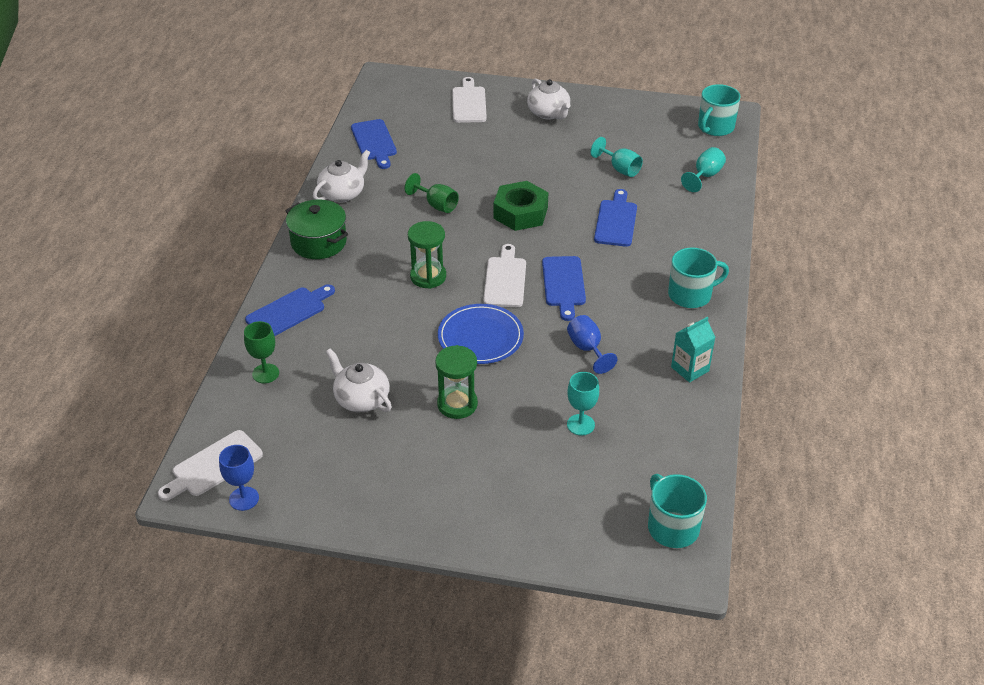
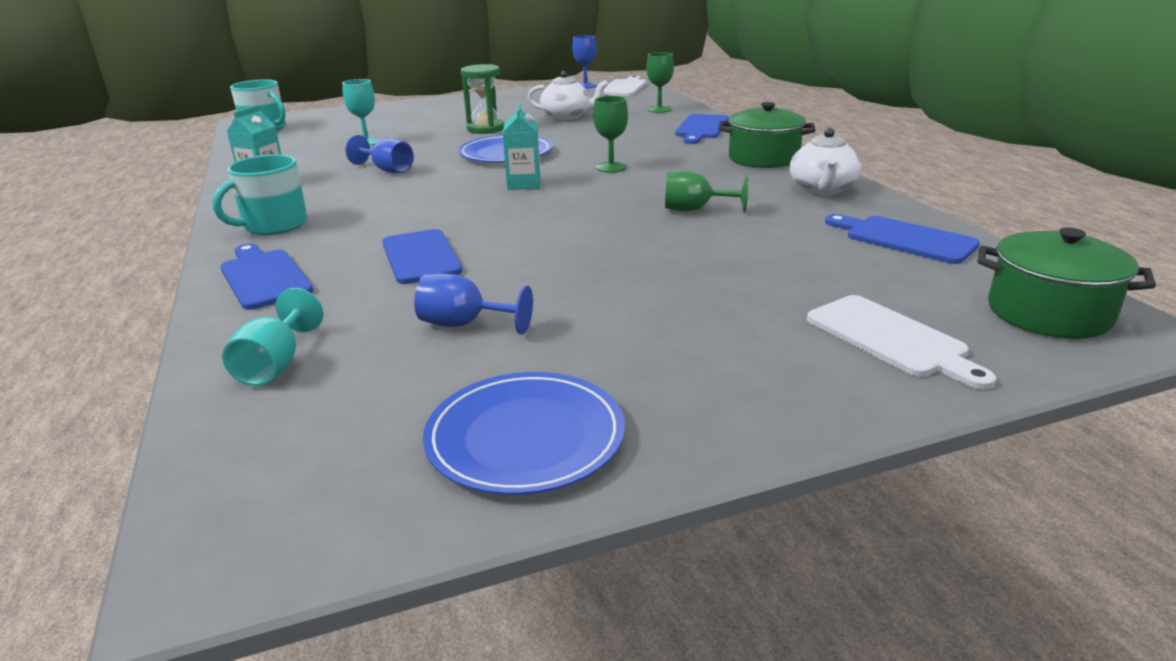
camera: 150 degrees right, 15 degrees down
(397, 91) = (1048, 313): none -> green pot
(428, 276) = (611, 167): green hourglass -> green goblet
(505, 280) = (524, 184): white cutting board -> turquoise carton
(520, 213) = (574, 231): green nut -> none
(549, 113) = (711, 376): white teapot -> none
(563, 284) = (450, 196): blue cutting board -> blue cutting board (264, 277)
(620, 169) = (464, 324): turquoise goblet -> blue goblet
(628, 116) = (525, 437): none -> blue plate
(715, 127) = (263, 493): turquoise mug -> none

